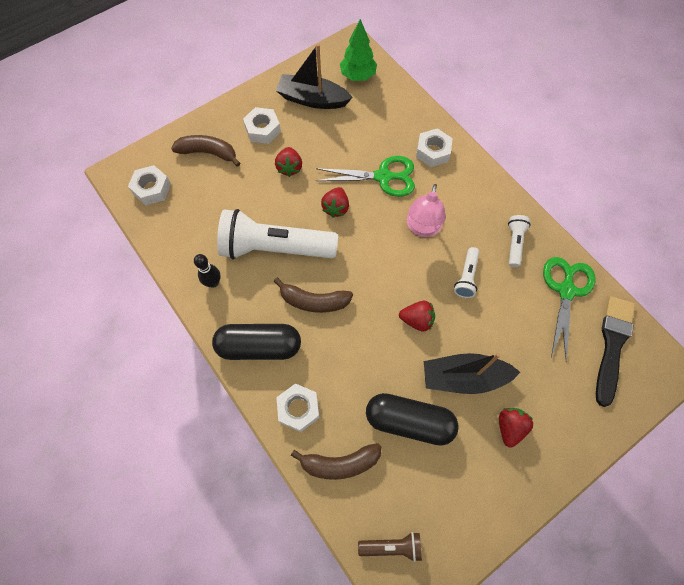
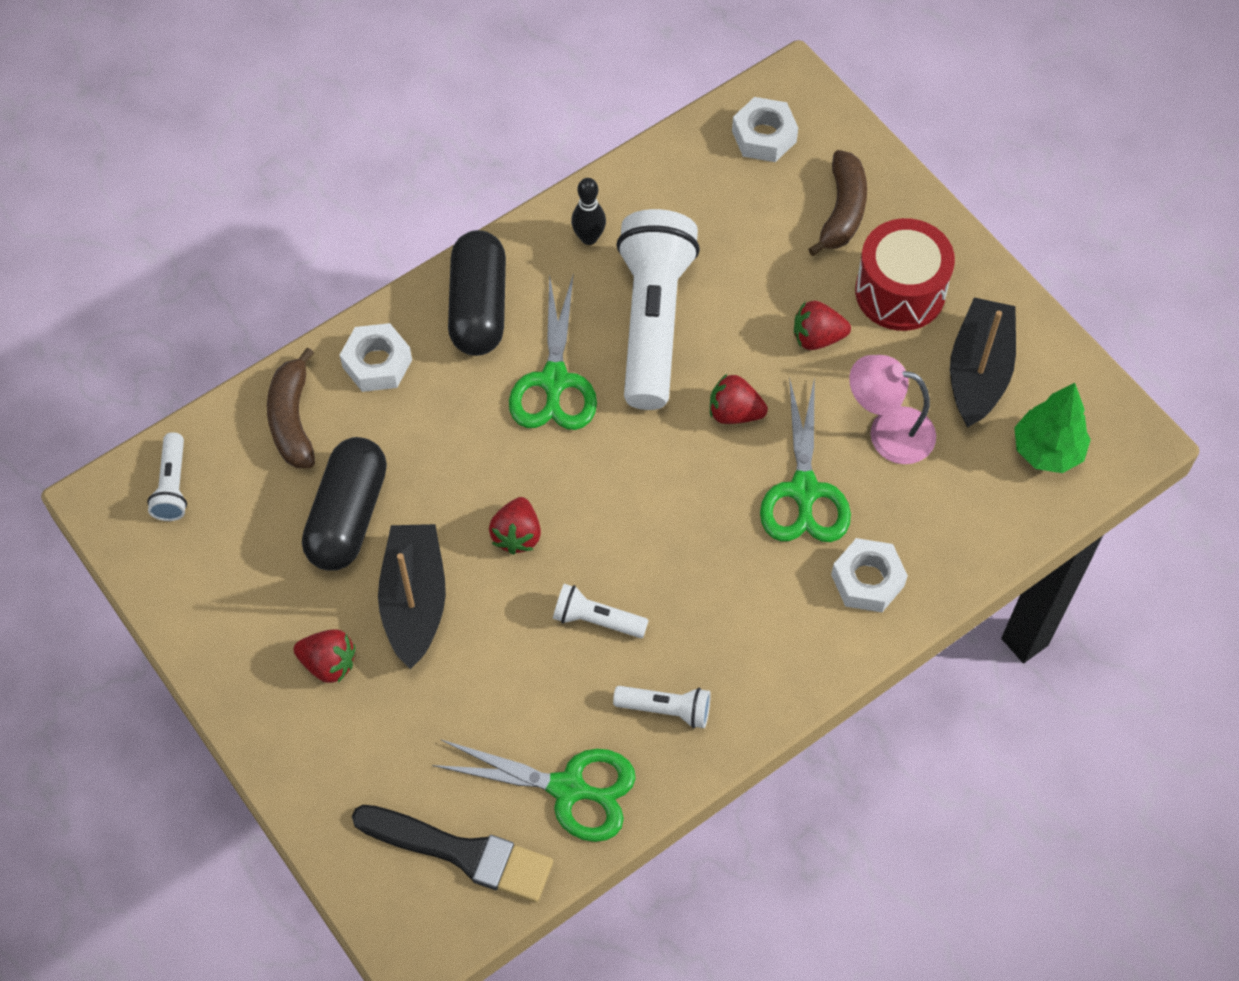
camera: 90 degrees right, 5 degrees down
(263, 129) = (900, 292): white nut -> red drum
(314, 301) = (554, 381): brown banana -> green scissors
(392, 546) = (173, 486): brown flashlight -> white flashlight
(422, 228) = (695, 552): pink lamp -> pink lamp (888, 432)

